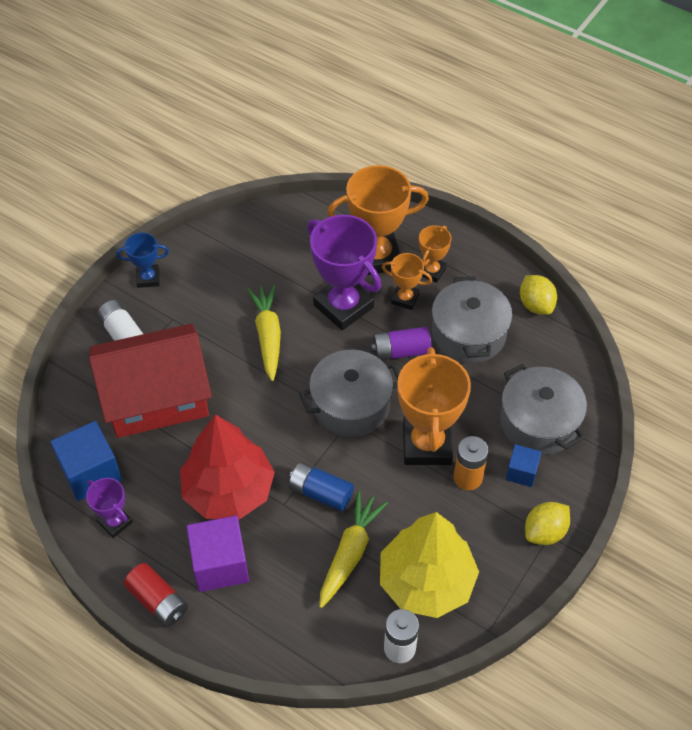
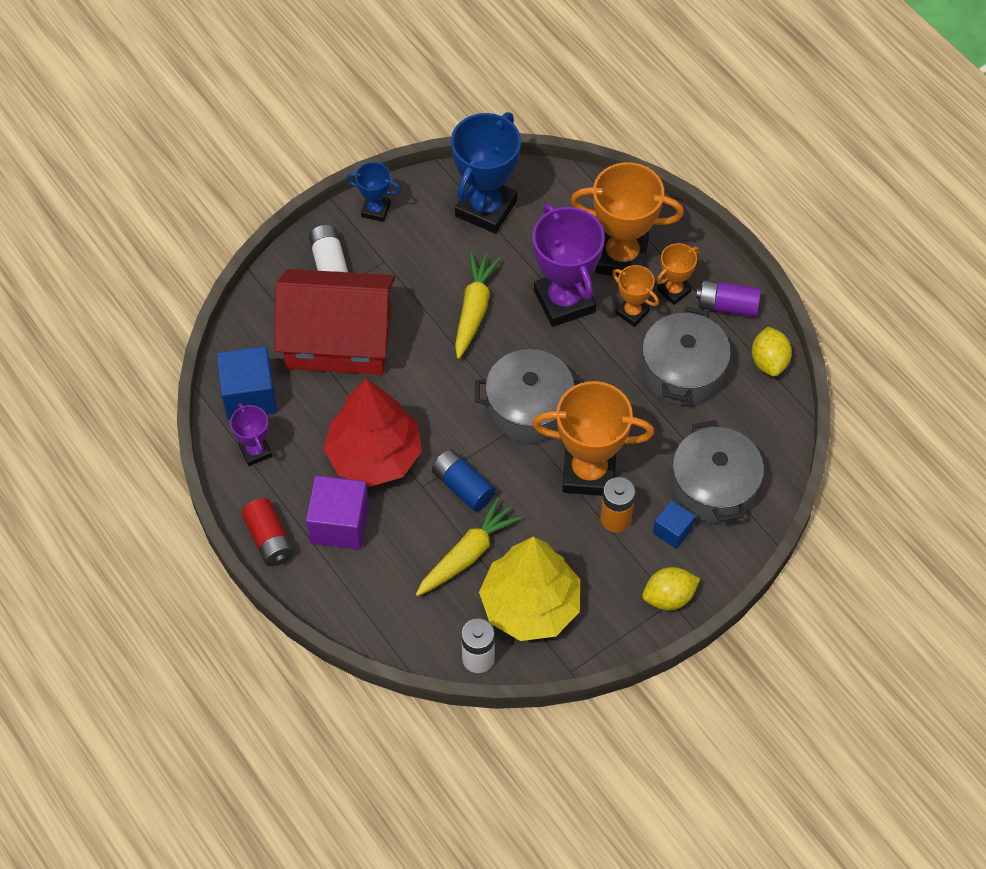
camera: 20 degrees right, 5 degrees up
(244, 250) = (486, 208): none -> blue trophy
(400, 351) = (603, 368): purple battery -> purple battery (727, 306)
(427, 444) = (589, 472): orange trophy -> orange trophy turned 75 degrees clockwise

